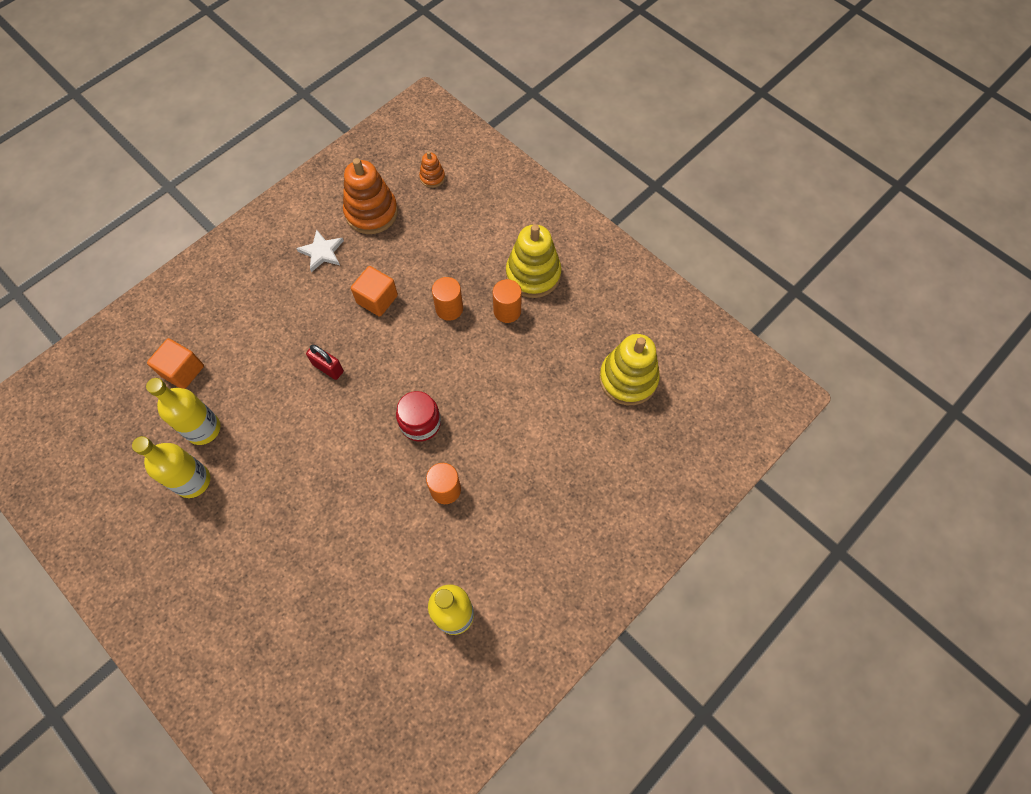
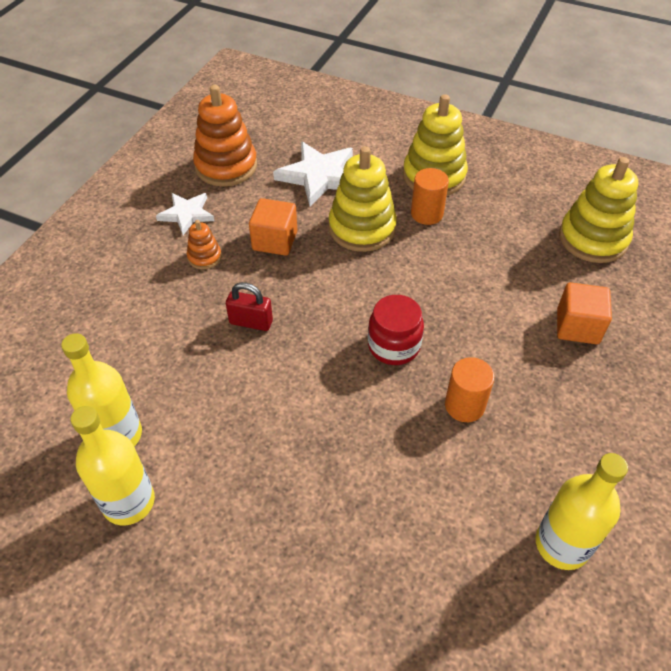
camera: 20 degrees left, 15 degrees down
(182, 371) = (61, 378): orange cube -> orange cube (577, 326)
(432, 177) = (277, 122): orange stacking toy -> orange stacking toy (204, 257)
(440, 246) = (319, 176): none -> white star
(449, 308) = (362, 228): orange cylinder -> yellow stacking toy

